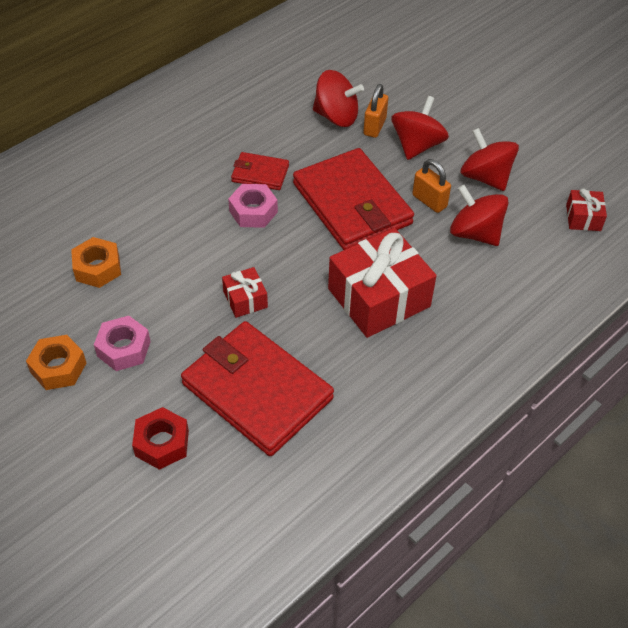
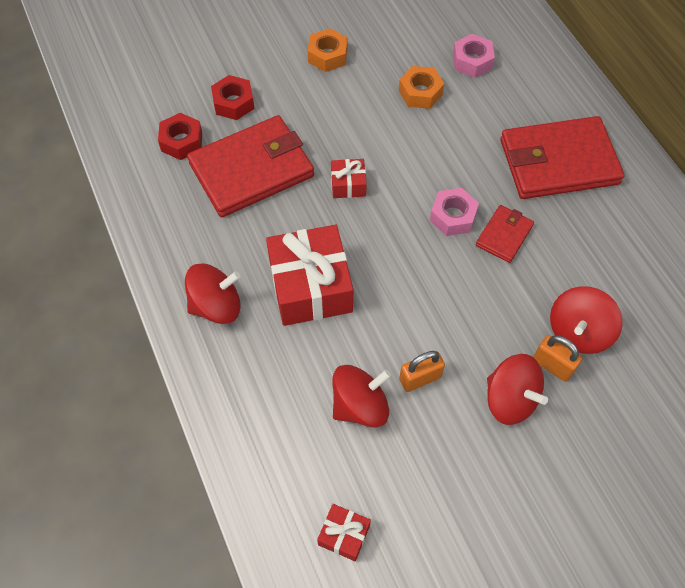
camera: 110 degrees right, 10 degrees up
(123, 349) = (329, 95): pink nut -> pink nut (472, 61)
(240, 478) = (182, 141): none -> red nut
(352, 204) = (437, 303): red wallet -> red wallet (558, 162)
(485, 177) = (439, 453): red spinning top -> red spinning top (216, 305)

